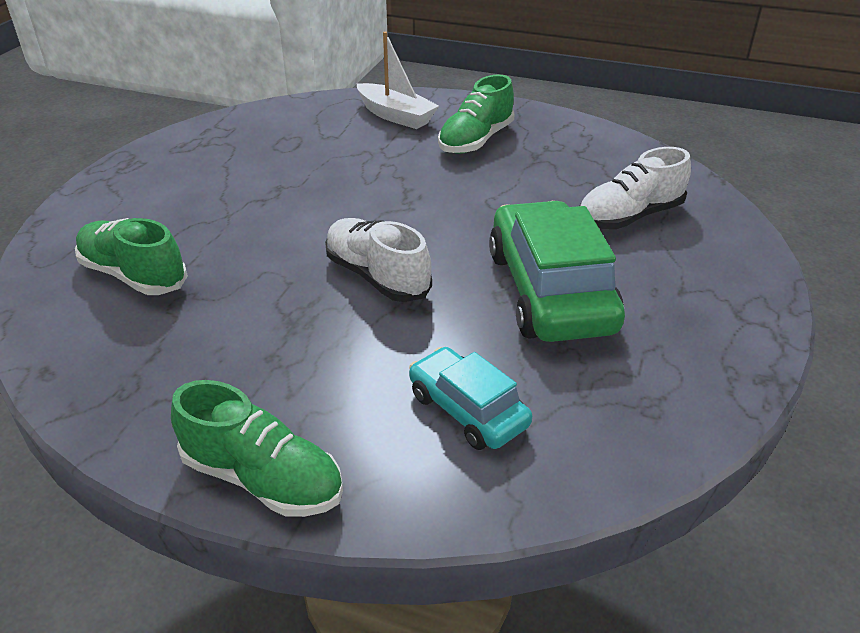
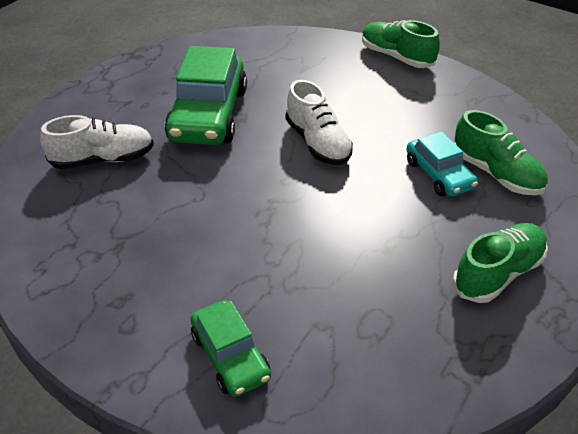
camera: 165 degrees left, 5 degrees up
(396, 116) = (230, 356): white boat -> green car
(467, 410) = (293, 66): turquoise car -> turquoise car (439, 175)
(476, 140) = (162, 283): green shoe -> green shoe (498, 273)

